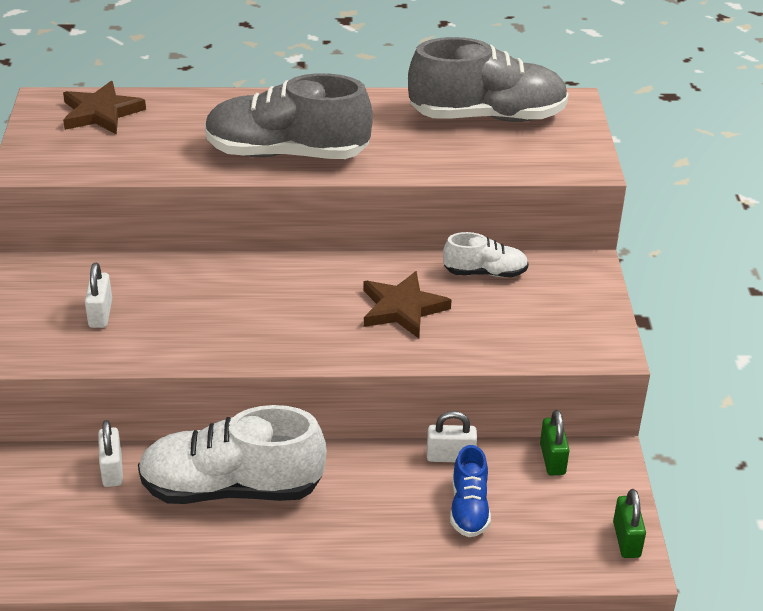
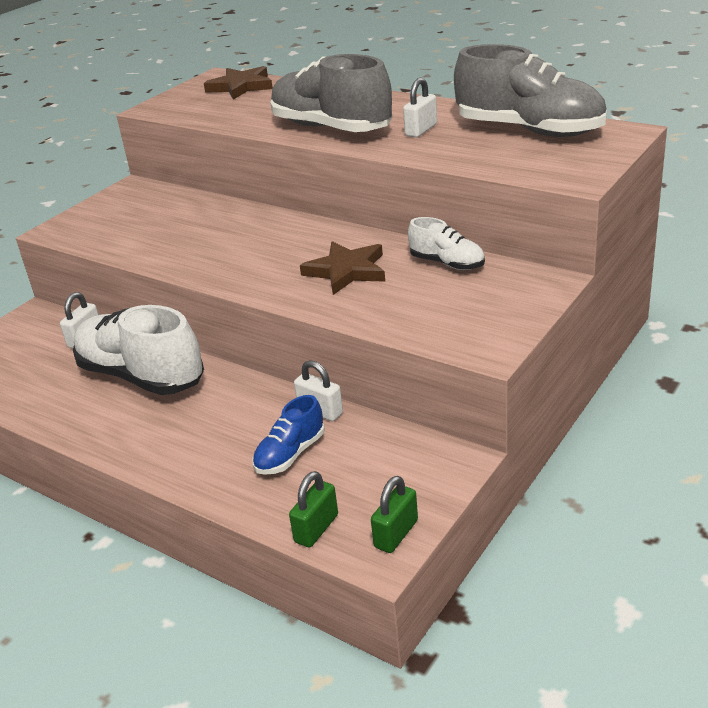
camera: 40 degrees right, 5 degrees down
(100, 314) = (138, 222): white padlock -> white padlock (421, 130)
(552, 459) = (403, 443): green padlock -> green padlock (316, 528)

